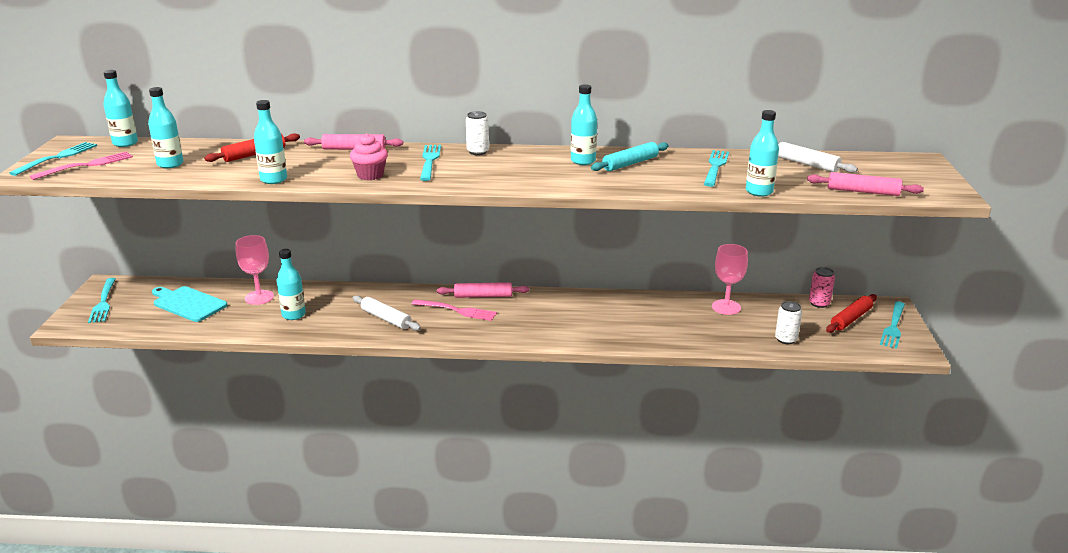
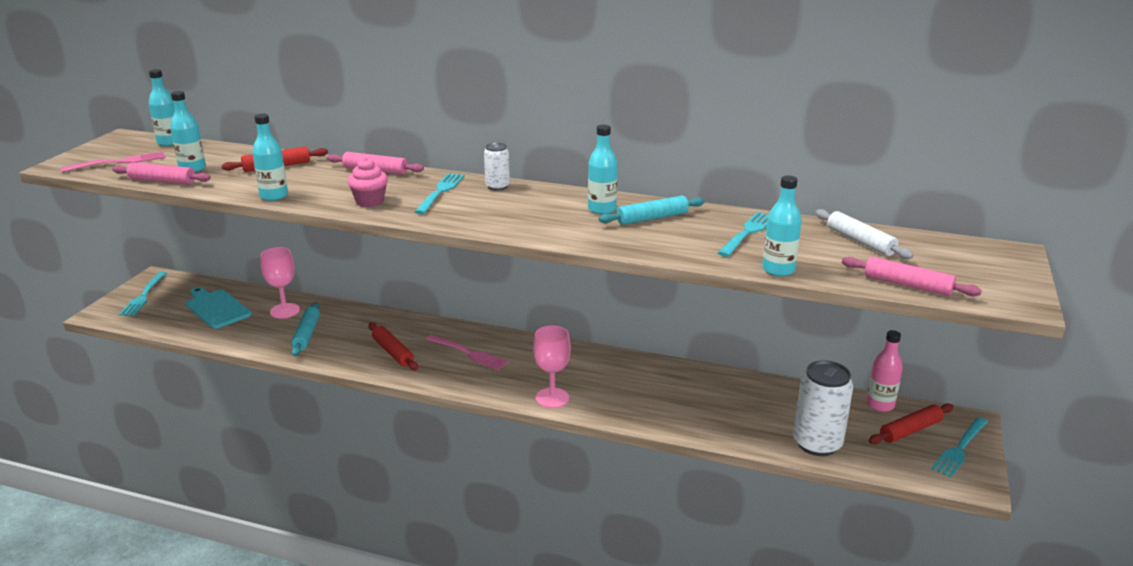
camera: 15 degrees right, 0 degrees up
(57, 158) = (100, 151): turquoise fork -> none
(293, 315) = (306, 334): turquoise bottle -> turquoise rolling pin
(386, 319) = (393, 352): white rolling pin -> red rolling pin
(483, 296) = (504, 341): pink rolling pin -> pink rolling pin (162, 181)
(726, 307) = (765, 393): pink goblet -> pink goblet (552, 398)
(786, 339) = (817, 444): white can -> white can, size x1.85
(819, 303) = (880, 405): pink can -> pink bottle

